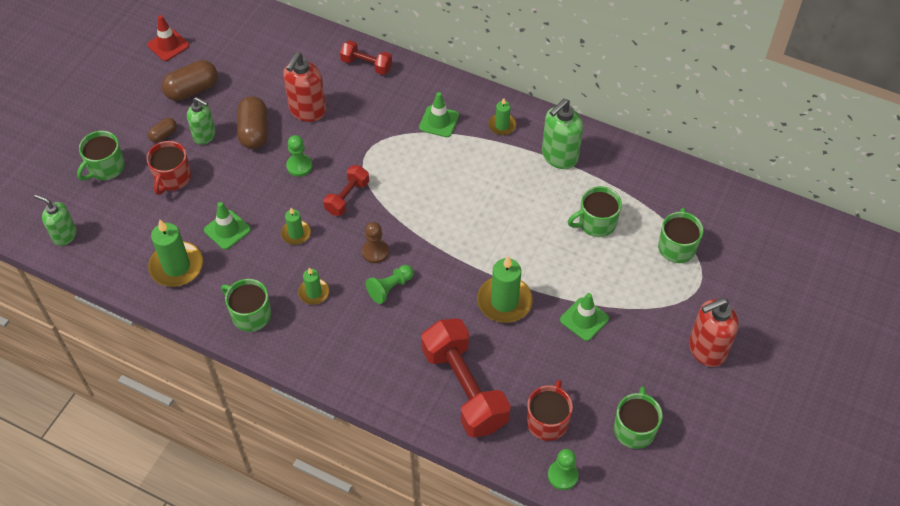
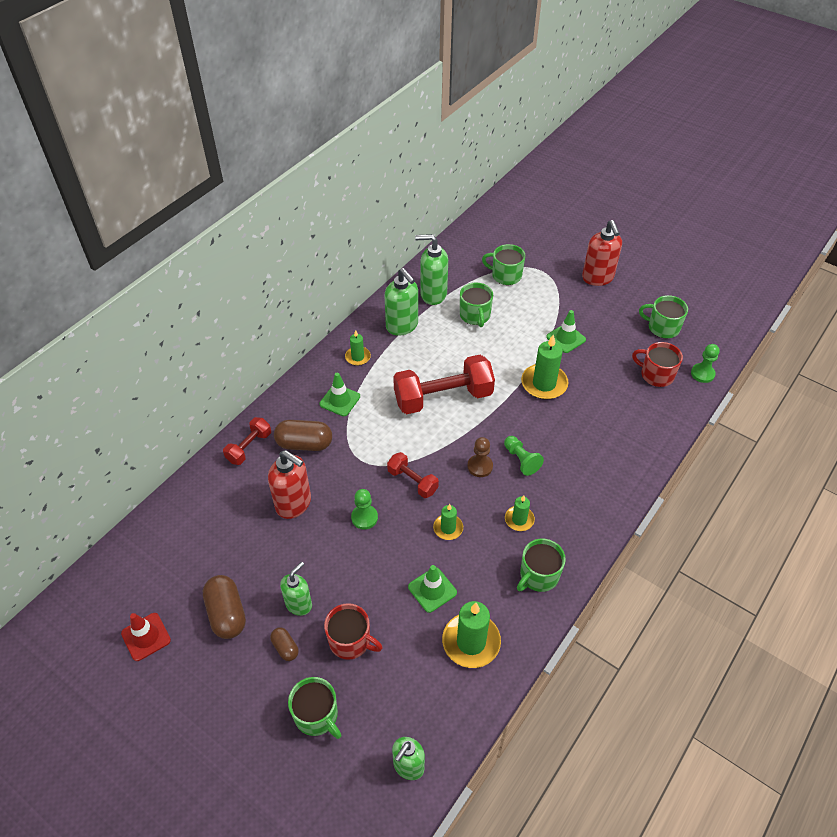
camera: 80 degrees left, 5 degrees down
(254, 132) = (307, 555): brown capsule -> brown capsule (304, 444)
(464, 388) = (626, 421): red dumbbell -> red dumbbell (443, 397)
(619, 178) = (433, 294): none -> green soap dispenser

